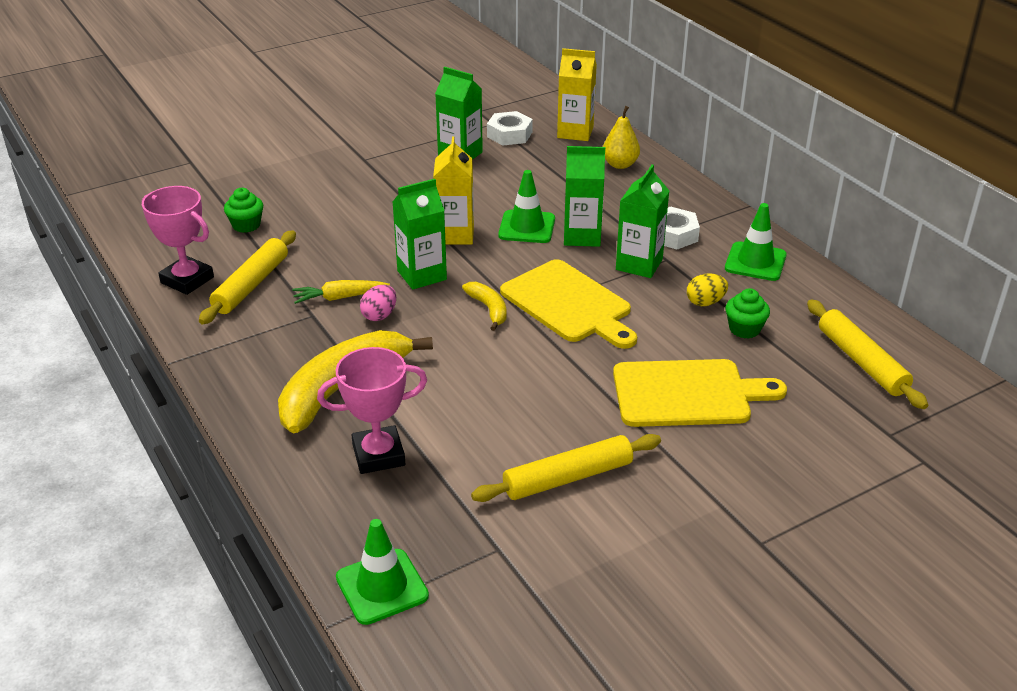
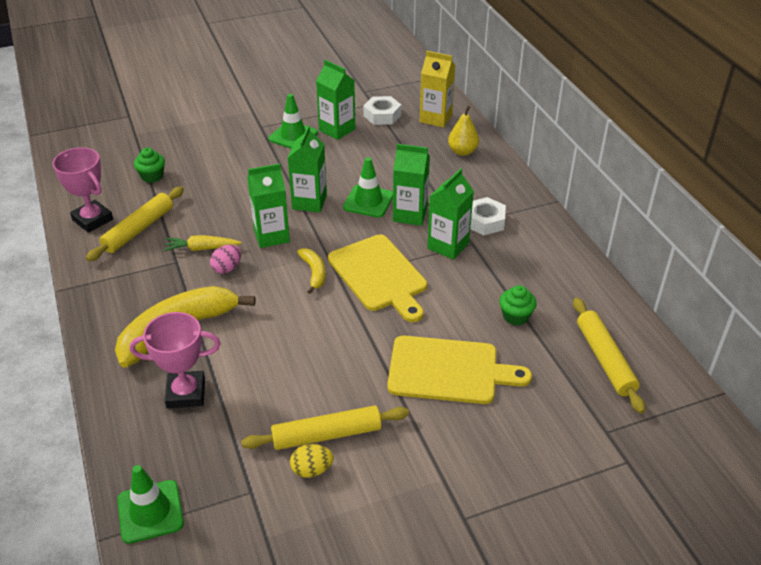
camera: 10 degrees right, 5 degrees up
(455, 235) = (309, 202): yellow carton -> green carton
(705, 302) = (491, 287): yellow egg -> yellow egg (312, 470)
(755, 262) = (545, 254): green traffic cone -> green traffic cone (293, 136)

